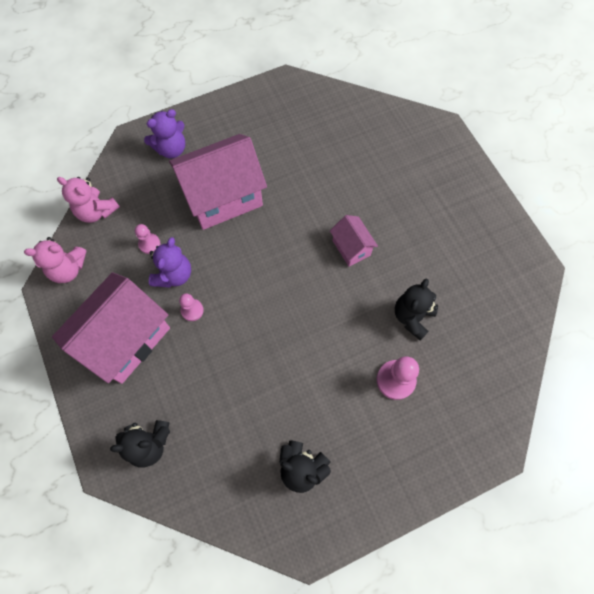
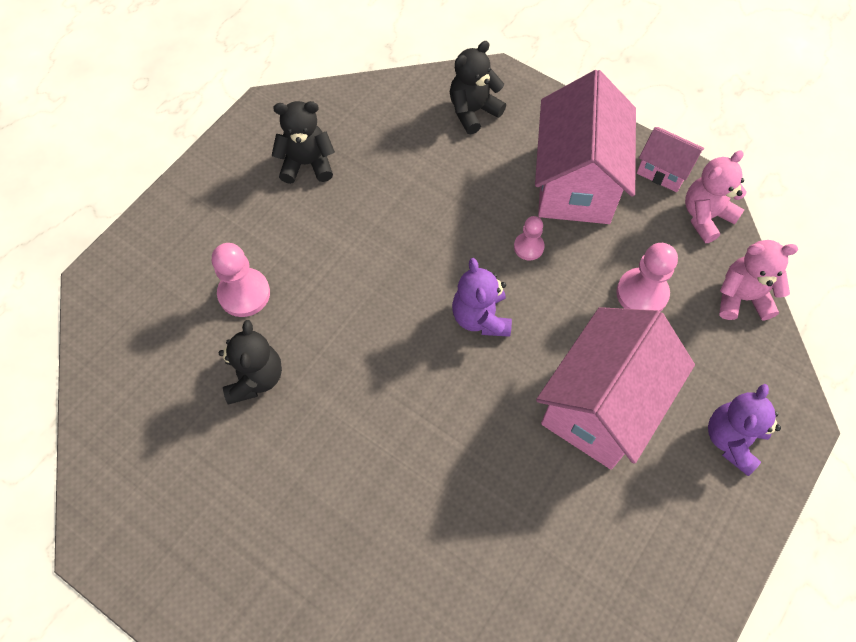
camera: 150 degrees right, 5 degrees down
(149, 244) = (642, 293): pink pawn -> pink pawn, size x1.66
(174, 275) = (582, 274): purple teddy bear -> purple teddy bear (481, 317)
(351, 248) = (382, 429): pink house -> pink house (663, 171)

